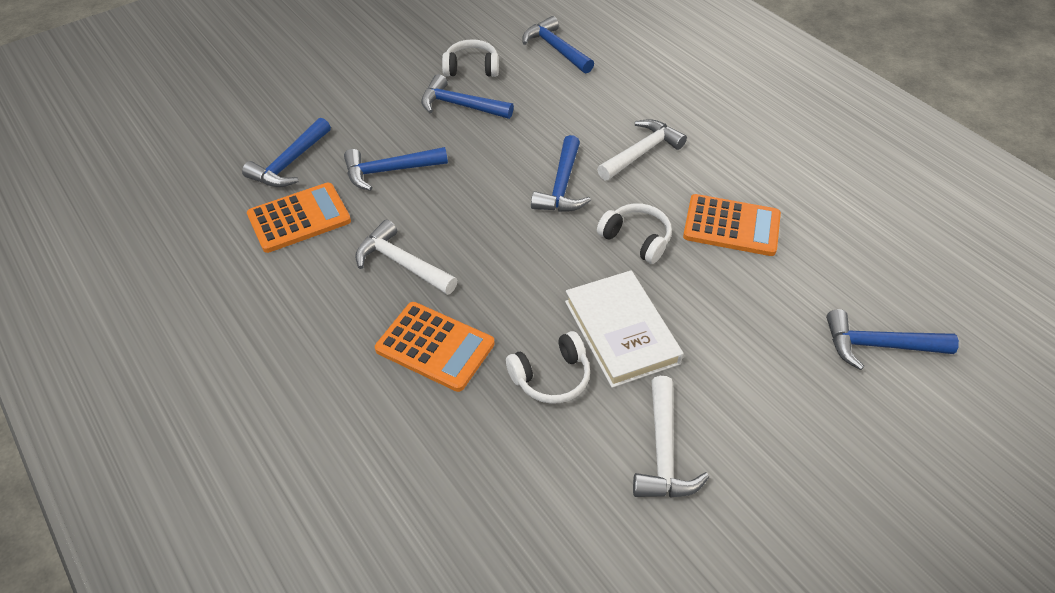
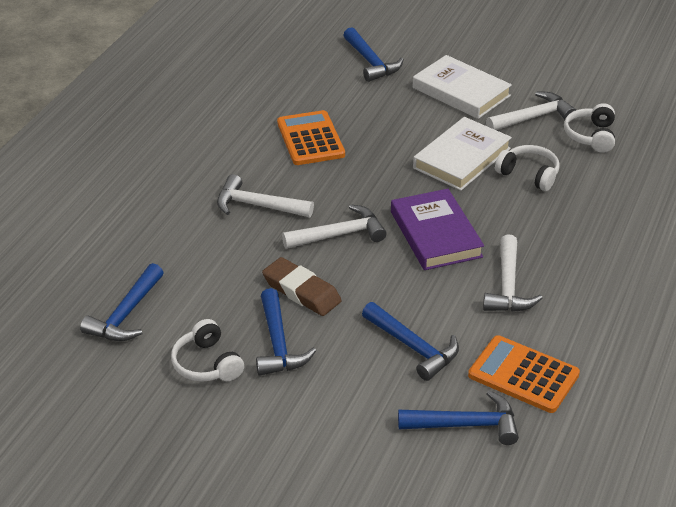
camera: 120 degrees left, 10 degrees down
(435, 347) = (562, 234): orange calculator -> none
(507, 137) = (301, 291): none -> brown eraser
(512, 249) = (436, 234): none -> purple book
(562, 186) = (340, 234): blue hammer -> white hammer
(636, 239) = (366, 178): white headphones -> white headphones (591, 136)
(764, 405) = (461, 92): none -> white book

